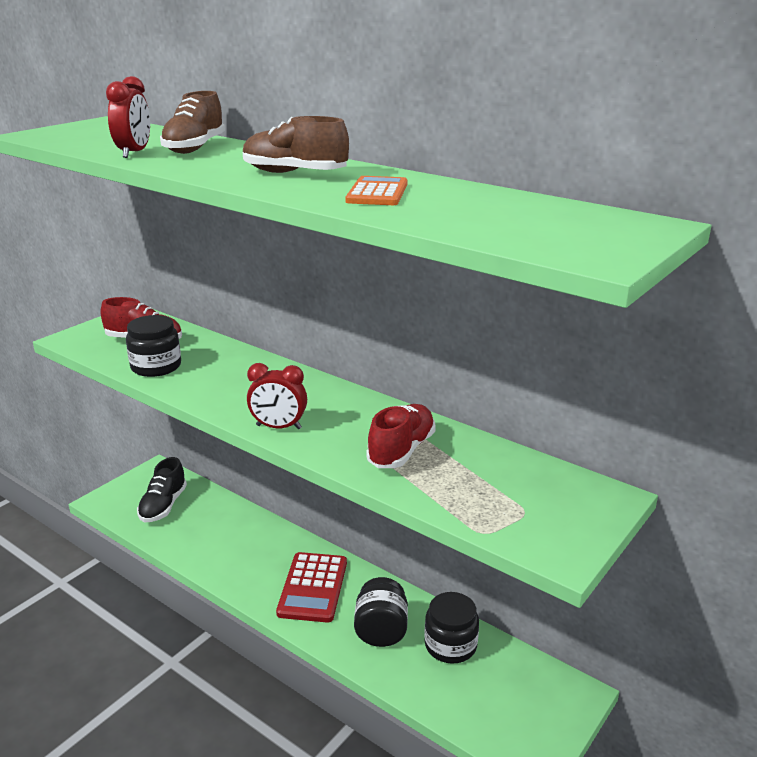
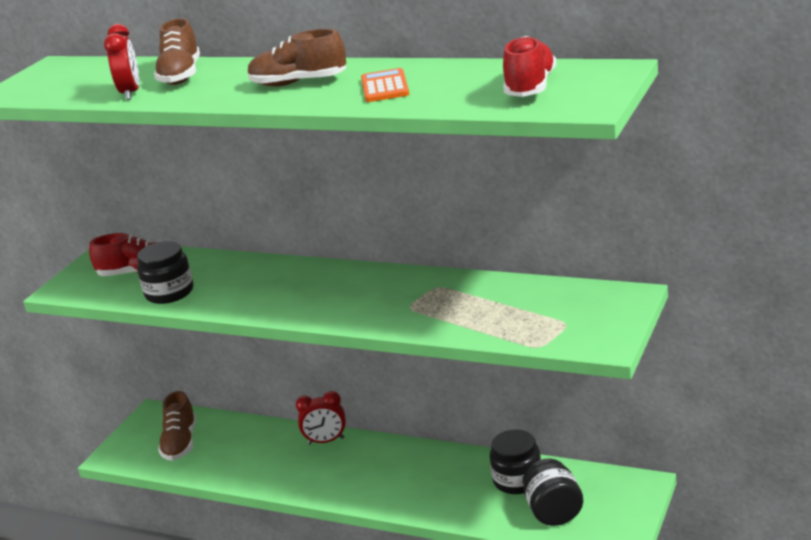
camera: 10 degrees left, 0 degrees up
(163, 506) = (180, 443): black shoe -> brown shoe
(278, 427) = (322, 313): red clock -> red clock (326, 441)
(313, 587) = (369, 471): red calculator -> none
(381, 631) = (450, 486): black jar -> black jar (554, 512)
(401, 450) = (442, 305): red shoe -> red shoe (530, 87)

